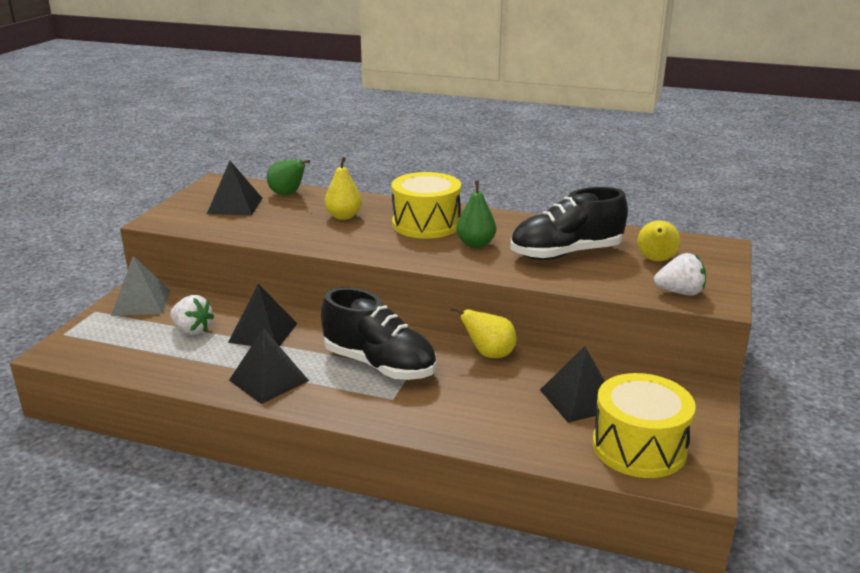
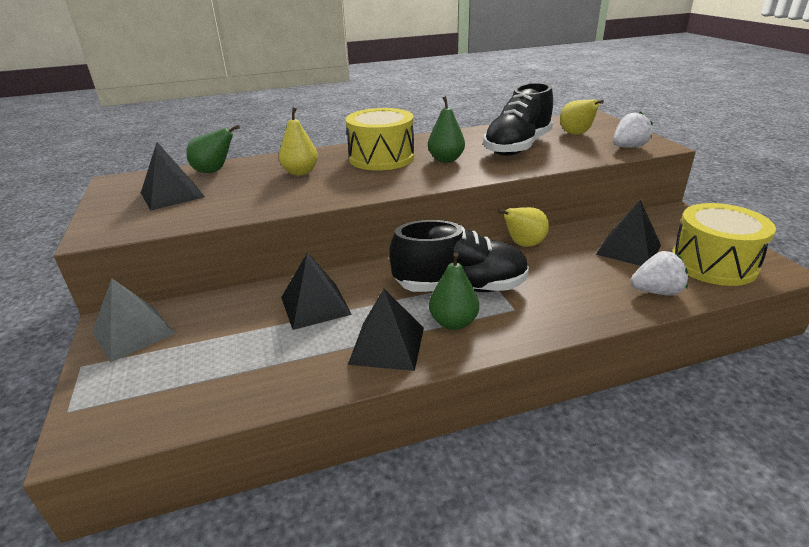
camera: 35 degrees left, 5 degrees up
(192, 330) = (236, 334): white strawberry -> white strawberry (656, 292)
(334, 387) = (453, 323): none -> green pear

